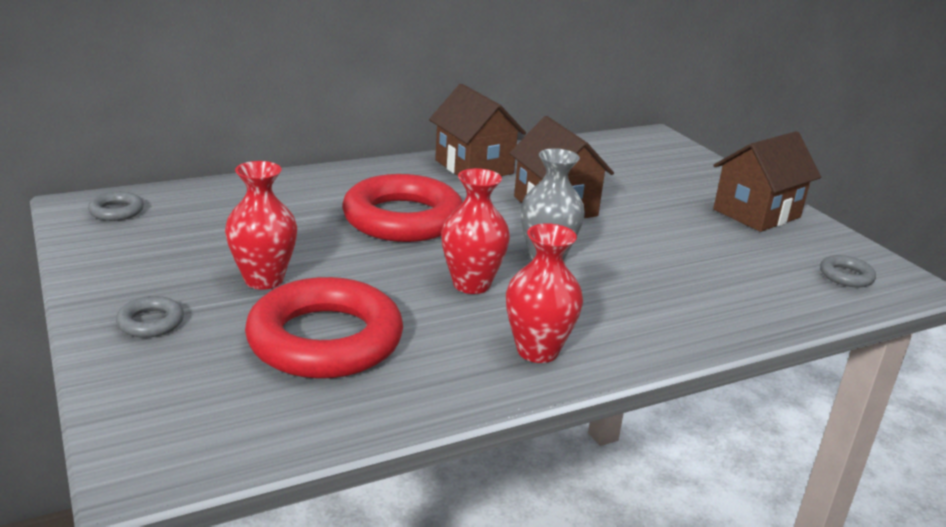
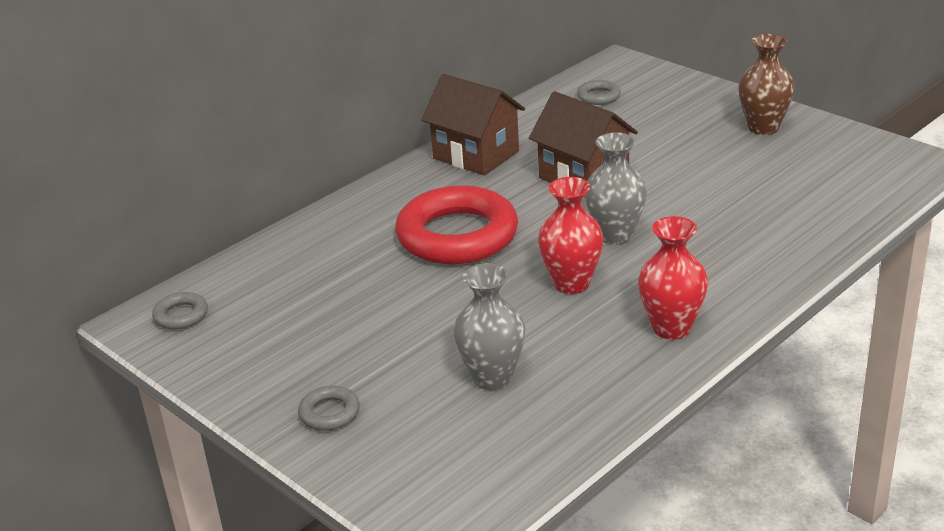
camera: 15 degrees left, 5 degrees up
(264, 280) = (388, 339): red vase -> none
(325, 340) = (492, 377): red ring -> grey vase
(756, 213) = (763, 128): brown house -> brown vase
(846, 276) = (871, 172): grey ring -> grey ring (598, 96)

